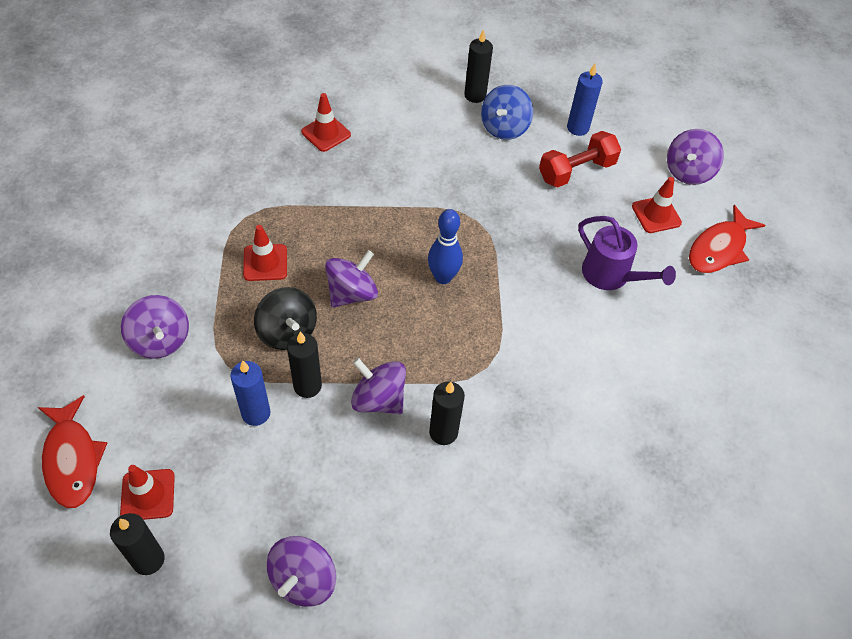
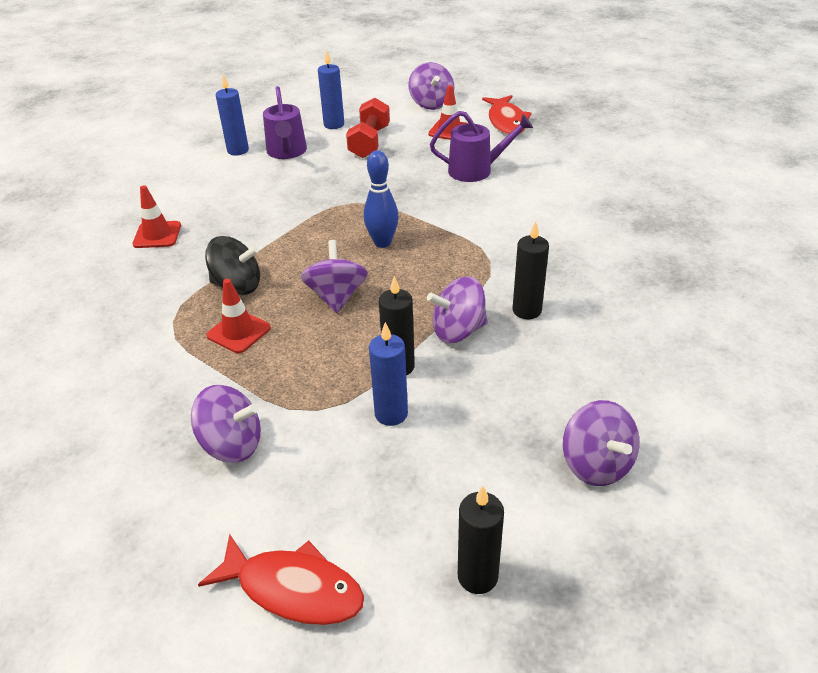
camera: 45 degrees left, 15 degrees down
(148, 495) = (401, 540): red traffic cone -> none
(287, 332) = (328, 352): black spinning top -> black spinning top (237, 286)
(475, 95) = (238, 150): black candle -> blue candle
(504, 128) = (287, 152): blue spinning top -> purple watering can

